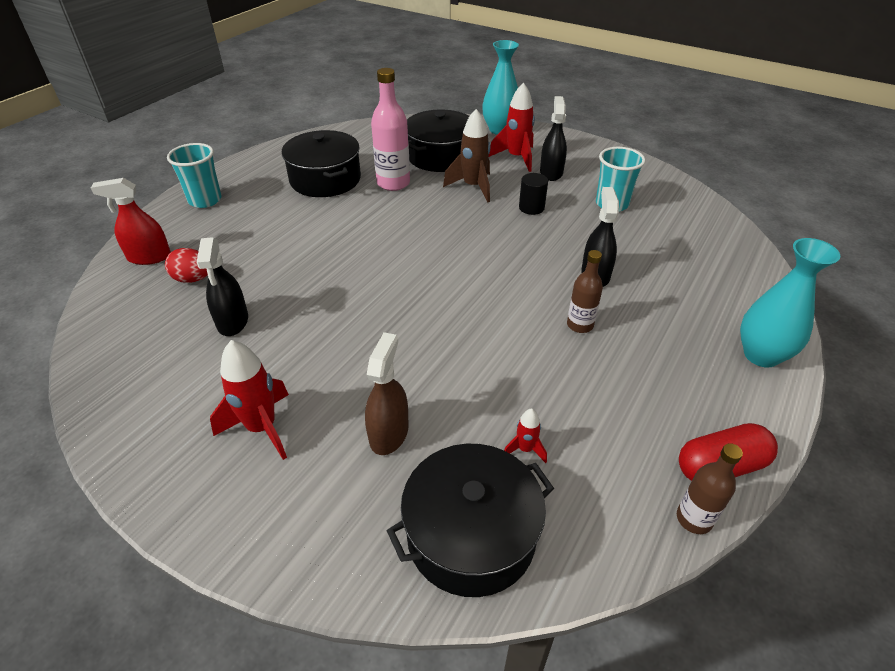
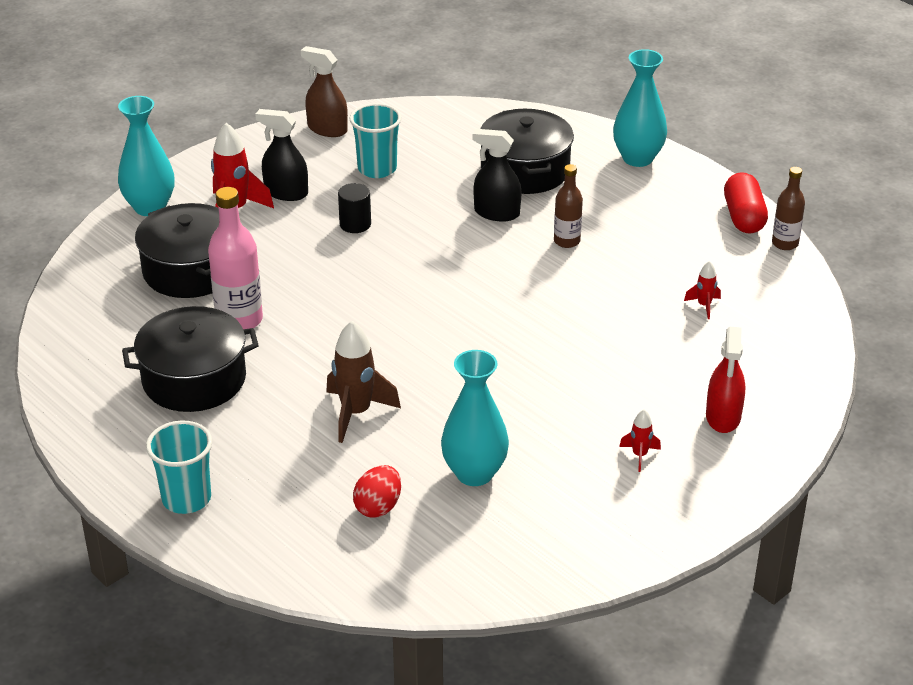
camera: 75 degrees left, 5 degrees down
(149, 257) = (310, 550): red spray bottle -> red spray bottle (723, 417)
(233, 321) = (474, 473): black spray bottle -> turquoise vase
(262, 428) = (639, 455): red rocket -> red rocket, size x0.51
(389, 433) = (667, 378): brown spray bottle -> brown spray bottle (327, 129)
(471, 535) = (777, 349): black pot -> black pot (525, 170)
(473, 187) = (286, 257): brown rocket -> brown rocket (356, 413)

